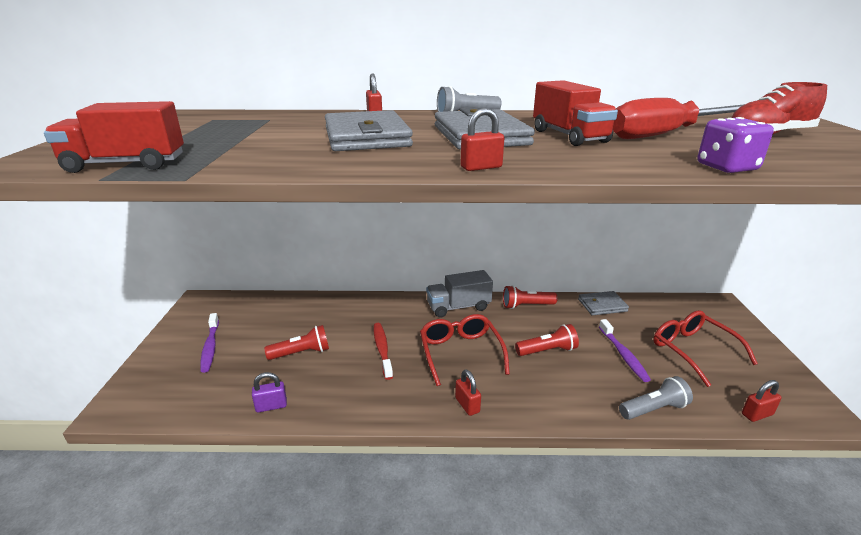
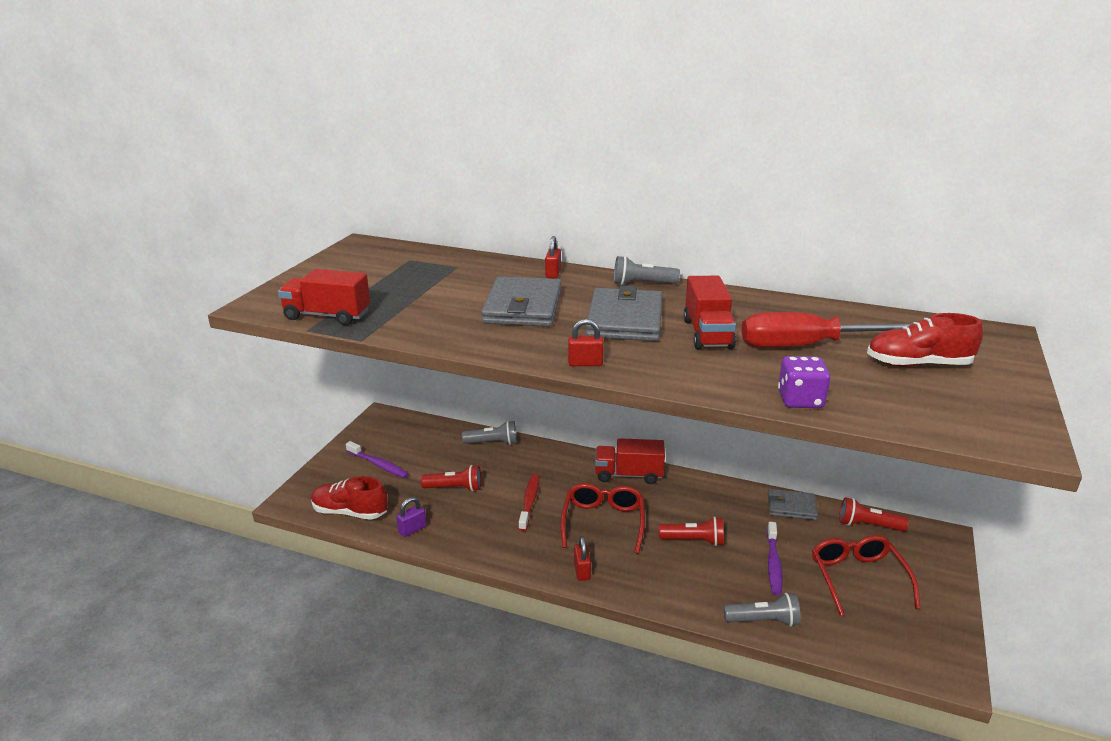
camera: 20 degrees right, 0 degrees up
(191, 404) = (350, 512): none -> red shoe
(210, 347) = (378, 464): purple toothbrush -> purple toothbrush turned 60 degrees counterclockwise
(271, 406) = (412, 529): purple padlock -> purple padlock turned 45 degrees counterclockwise
(322, 304) = (493, 443): none -> grey flashlight
(458, 307) = (628, 475): grey truck -> red truck
(526, 306) = (703, 489): red flashlight -> red flashlight (867, 525)
(757, 414) = (872, 654): red padlock -> none

